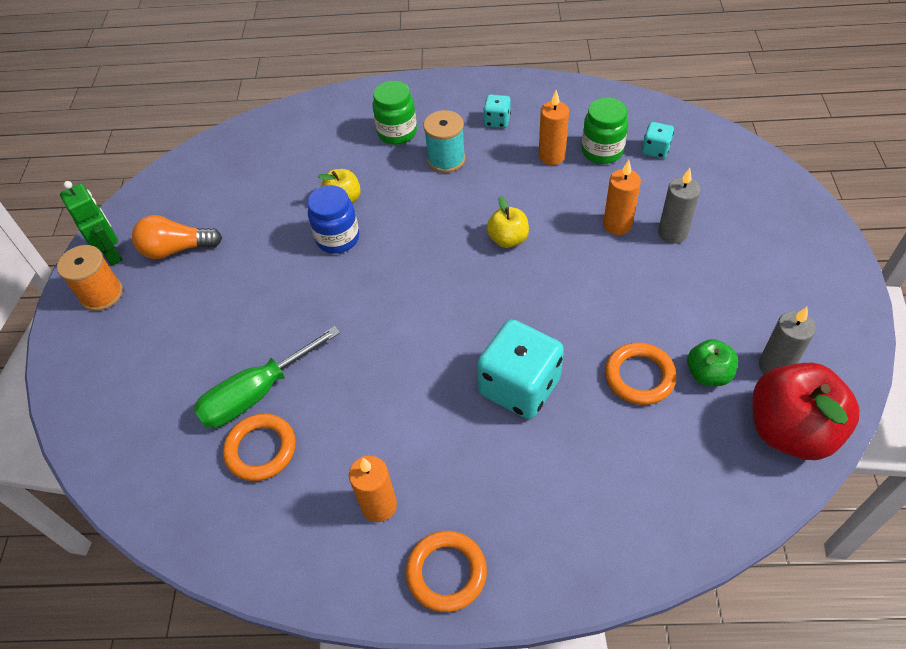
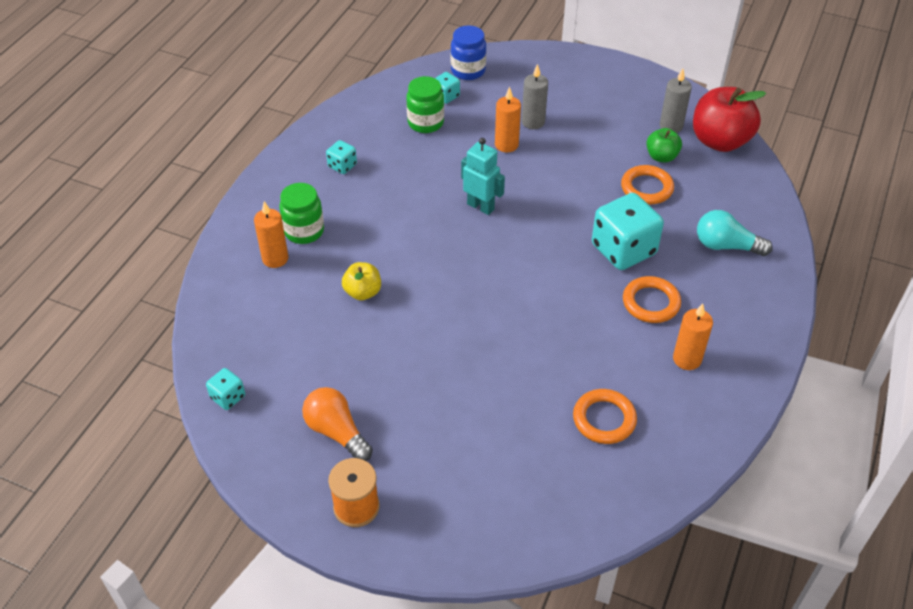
camera: 70 degrees left, 5 degrees down
(112, 254) = (304, 488): green robot -> none
(176, 249) = (336, 432): orange light bulb -> orange light bulb turned 120 degrees clockwise
(190, 169) = (228, 397): none -> turquoise dice
(256, 394) = (546, 409): green screwdriver -> none
(338, 238) = (407, 309): blue jar -> blue jar (468, 71)
(446, 159) = (364, 211): turquoise spool -> none
(446, 573) = (754, 338): orange ring -> orange ring (651, 303)
(508, 239) = (481, 206): yellow apple -> turquoise robot
(551, 156) = (409, 151): orange candle -> orange candle (275, 258)
(591, 495) = (726, 246): none -> turquoise light bulb

